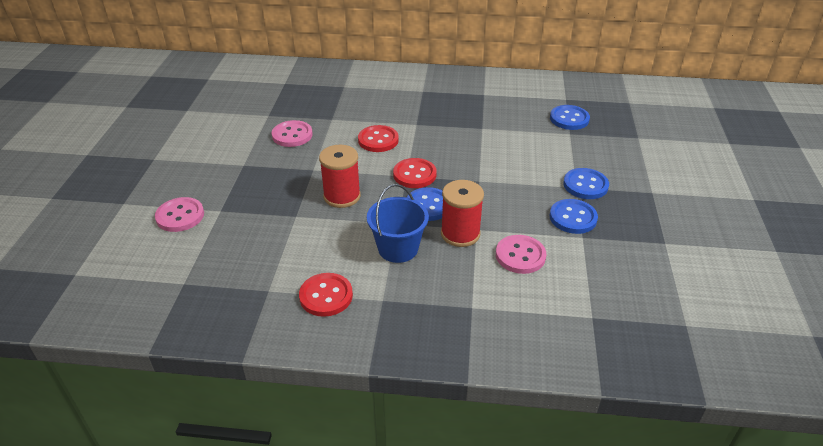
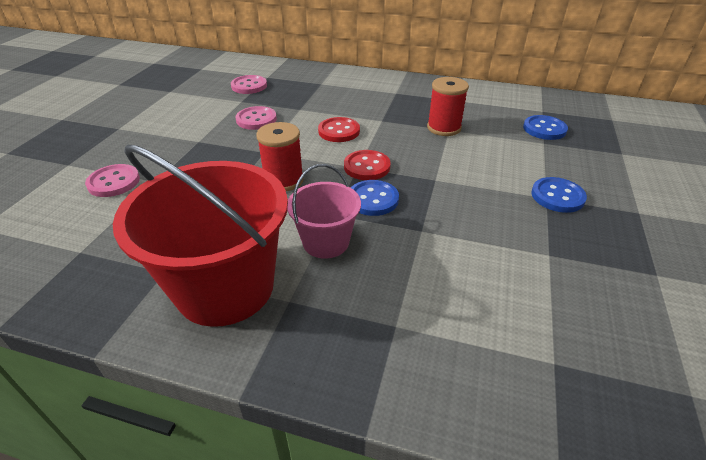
camera: 10 degrees right, 0 degrees up
(326, 296) = (225, 287): red button -> red bucket
(398, 248) = (326, 242): blue bucket -> pink bucket
(460, 234) = (401, 234): red spool -> red spool (444, 128)
(520, 256) = (468, 268): pink button -> pink button (249, 86)
(573, 218) = (539, 231): blue button -> none

